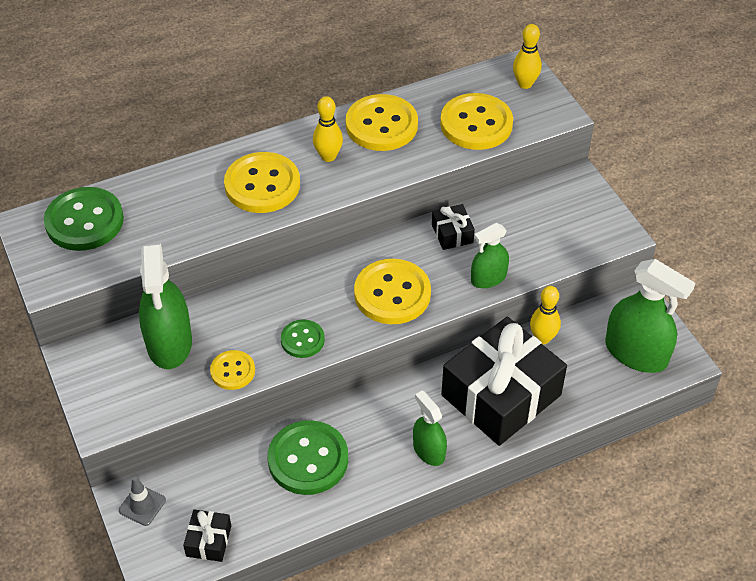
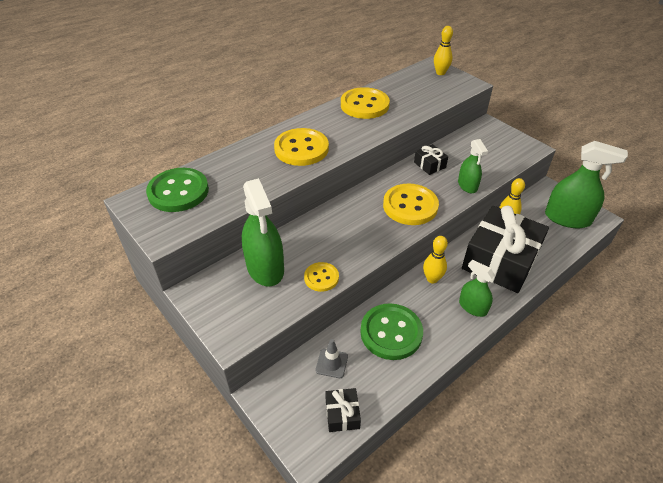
camera: 15 degrees left, 5 degrees down
(142, 505) = (278, 398): grey traffic cone -> grey traffic cone (331, 363)
(302, 340) = (363, 246): green button -> none
(328, 156) = (338, 126): yellow bowling pin -> yellow bowling pin (432, 279)
(476, 124) = (423, 96): yellow button -> none
(488, 278) = (467, 185): green spray bottle -> green spray bottle turned 60 degrees counterclockwise

